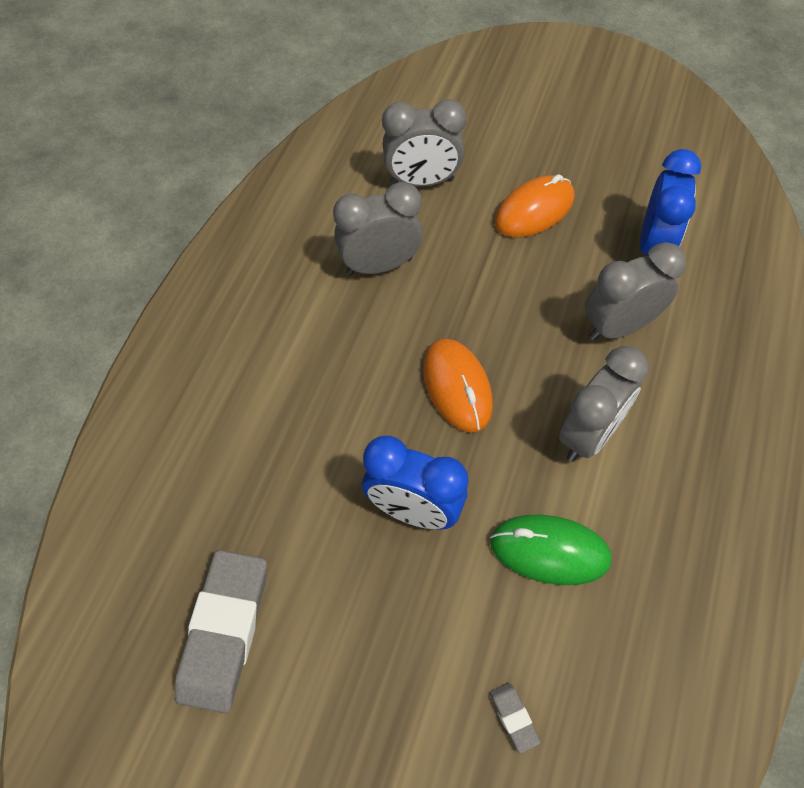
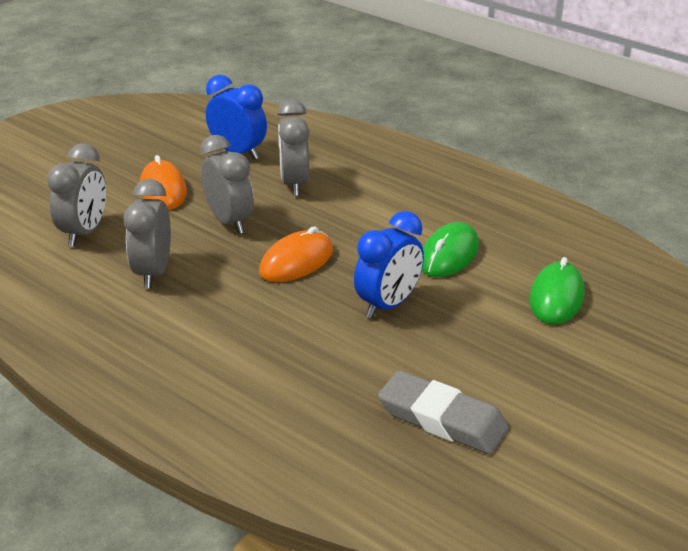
camera: 70 degrees left, 25 degrees down
(457, 387) = (296, 262): orange mouse -> orange mouse turned 45 degrees counterclockwise
(513, 718) = (556, 297): grey eraser -> green mouse
(589, 435) = (371, 217): grey clock -> grey clock (229, 222)

